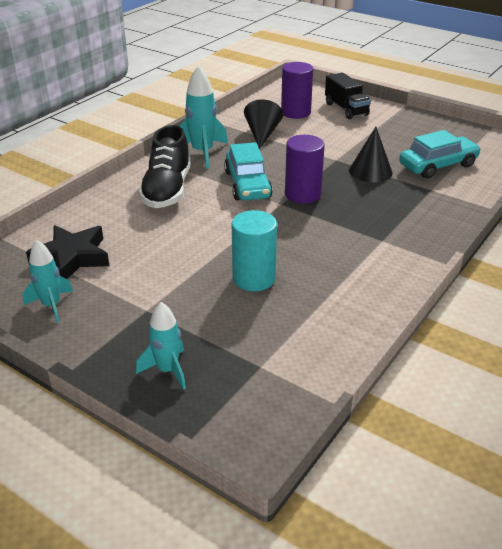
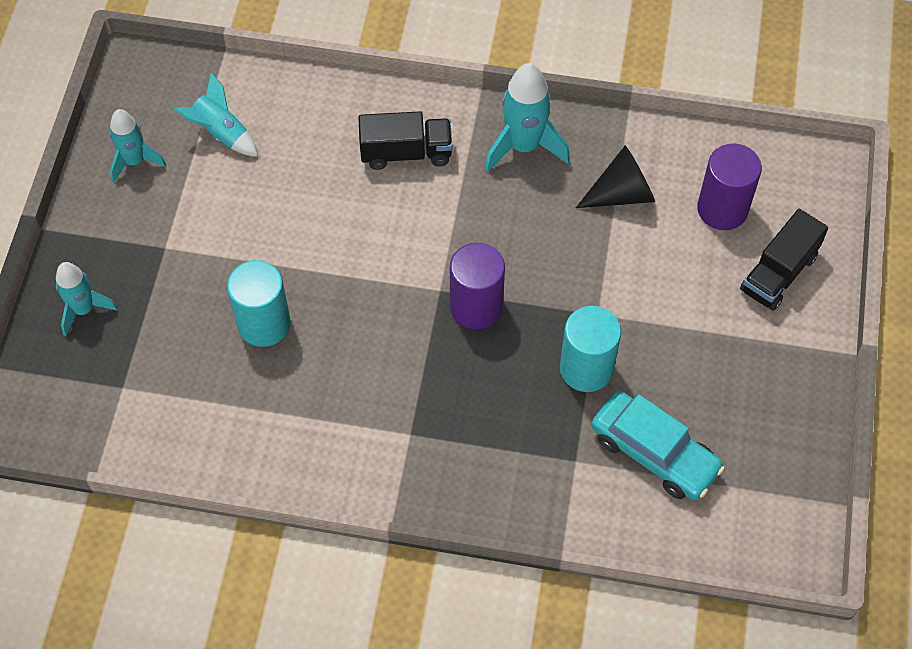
camera: 65 degrees right, 25 degrees up
(72, 257) = (221, 133): black star -> turquoise rocket
(167, 190) = (406, 152): black shoe -> black truck
(247, 184) = (467, 234): turquoise car -> none
(370, 171) = (586, 368): black cone -> turquoise cylinder

